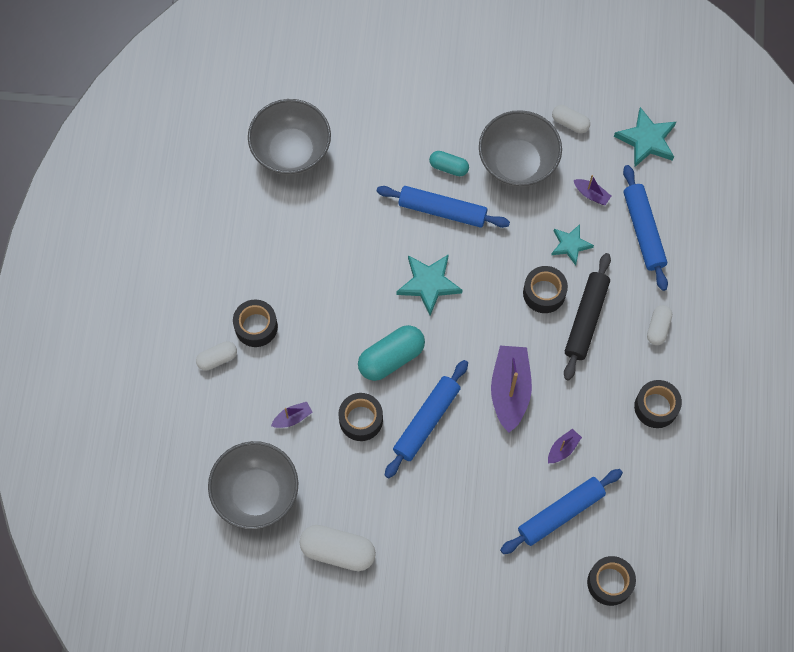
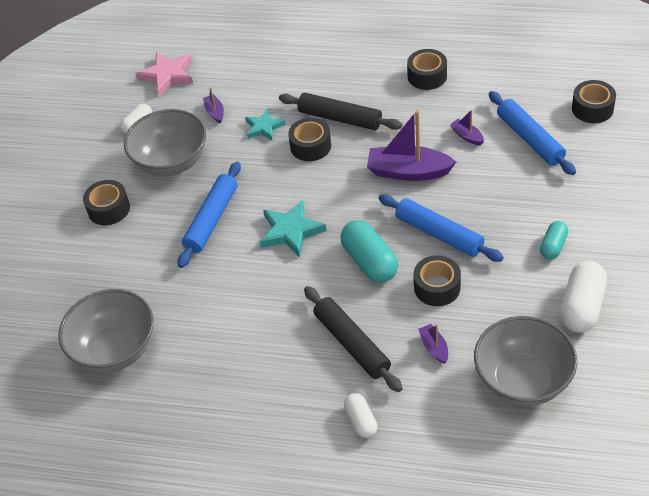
camera: 80 degrees left, 20 degrees down
(256, 326) = (324, 383): black tape -> black tape (109, 209)
(297, 347) = (352, 343): none -> black rolling pin
(448, 167) = (164, 214): turquoise capsule -> turquoise capsule (553, 246)
(591, 194) = (215, 112): purple boat -> purple boat turned 60 degrees counterclockwise
(643, 231) = (257, 80): blue rolling pin -> none
(646, 140) = (167, 75): turquoise star -> pink star
(658, 328) = (352, 73): white capsule -> none

